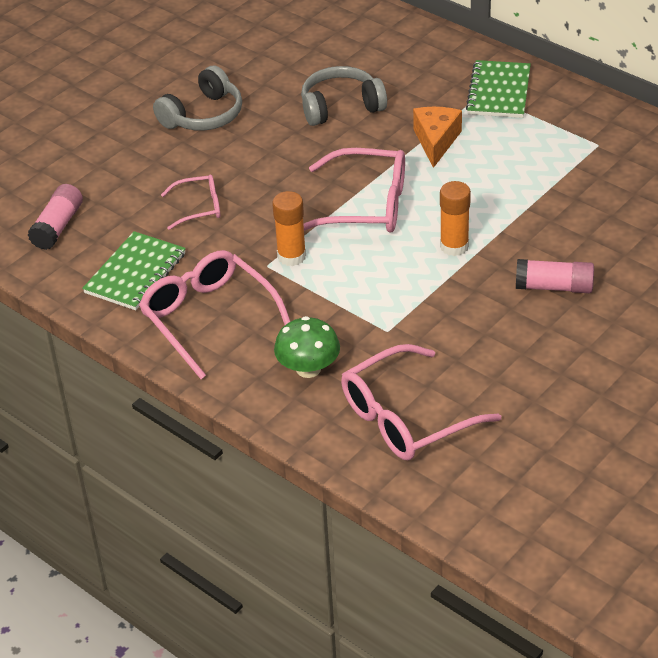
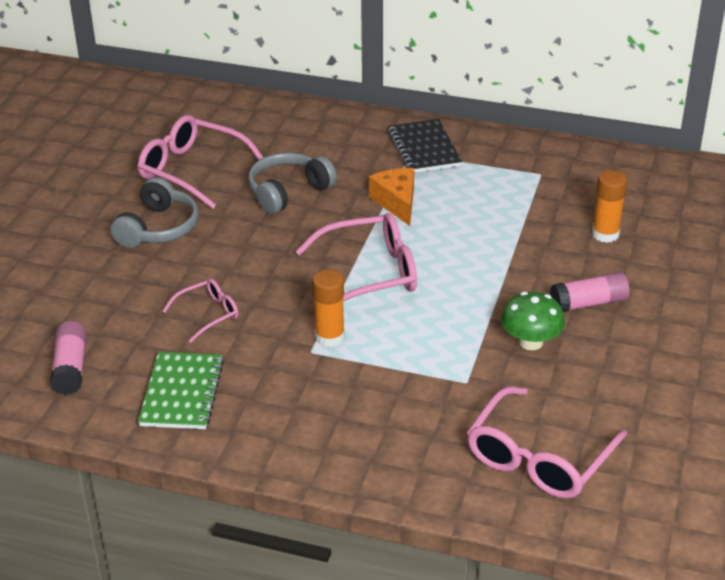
camera: 25 degrees left, 5 degrees down
(209, 318) = (286, 417): pink glasses -> pink glasses (192, 170)
(308, 368) = (415, 438): green mushroom -> green mushroom (531, 342)
(454, 246) = (476, 290): orange glue stick -> orange glue stick (605, 234)
(499, 92) = (424, 148): green notebook -> black notebook

